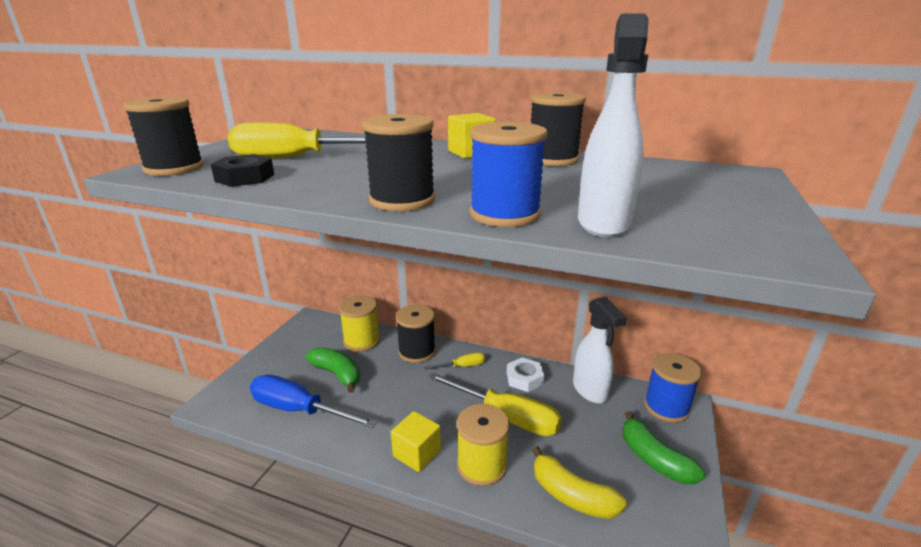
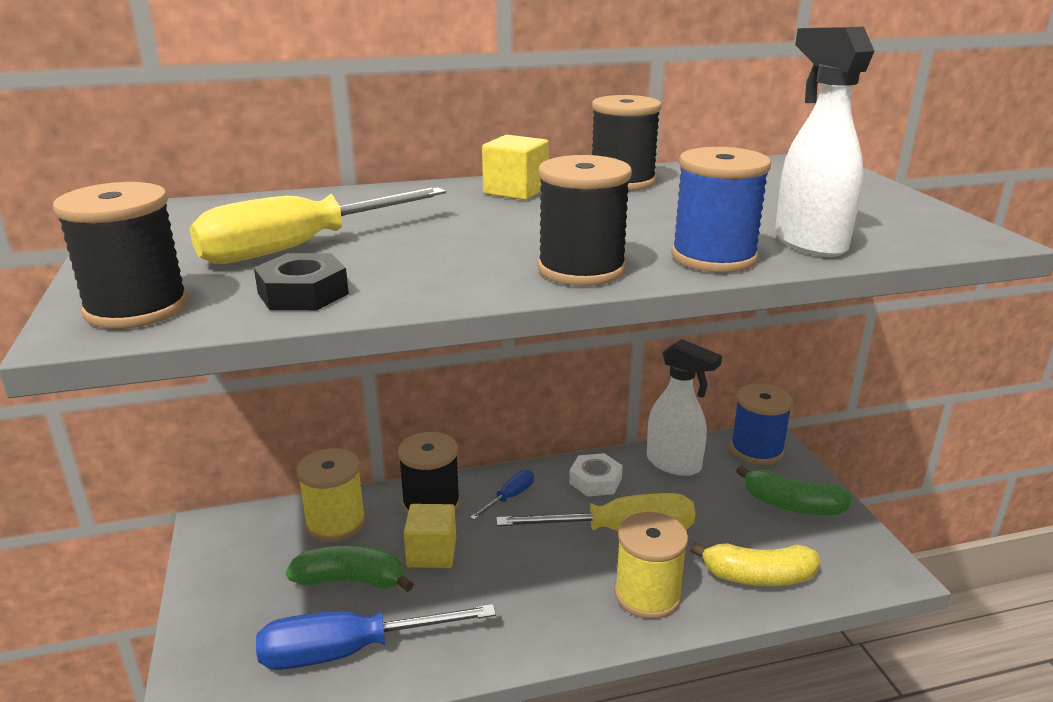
camera: 35 degrees left, 0 degrees up
(417, 453) = (565, 620): yellow cube -> yellow cube (432, 553)
(462, 366) = (509, 497): yellow screwdriver -> blue screwdriver

